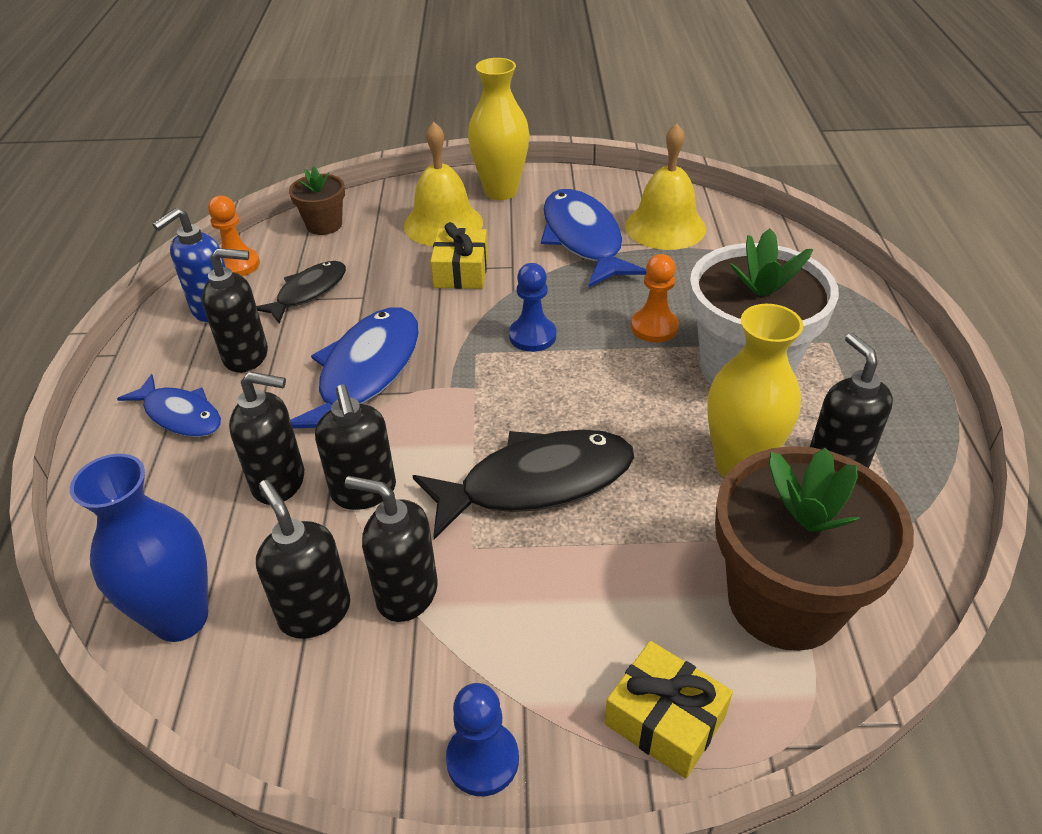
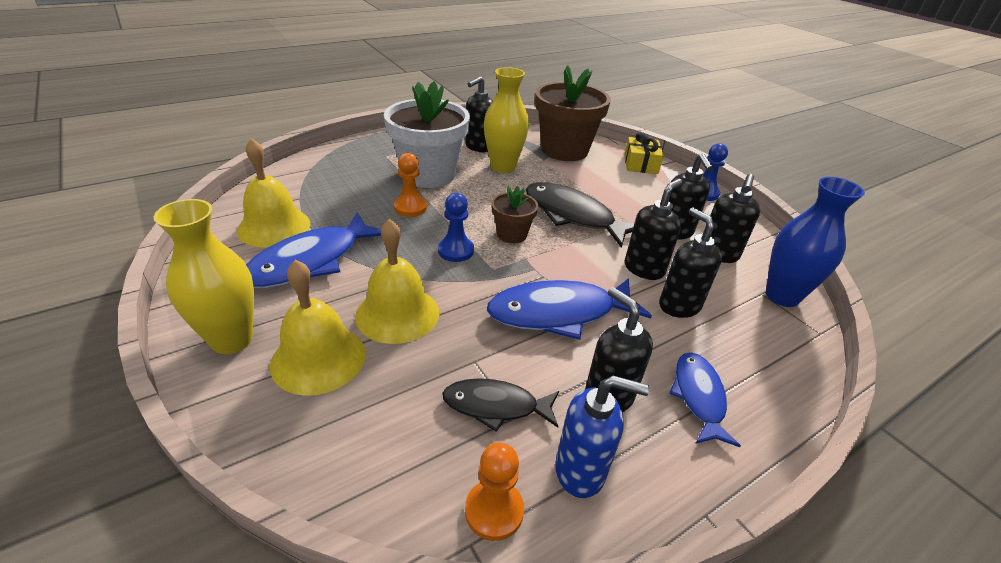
camera: 125 degrees left, 5 degrees down
(324, 225) = (363, 470): brown flower pot -> brown flower pot (512, 234)
(461, 271) = (397, 313): yellow gift -> yellow bell

